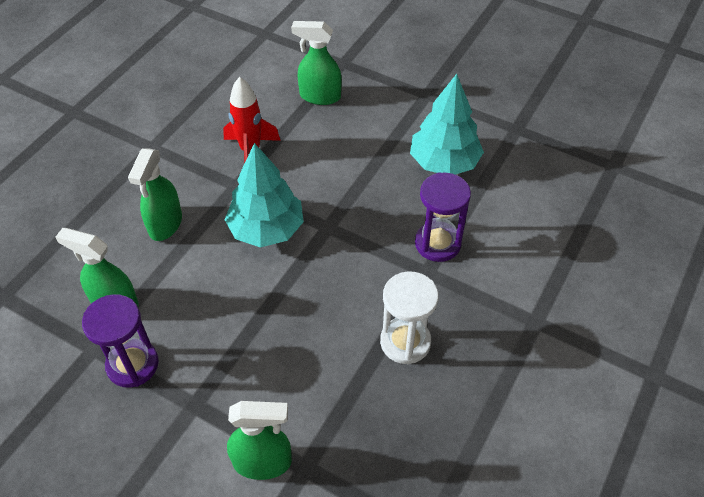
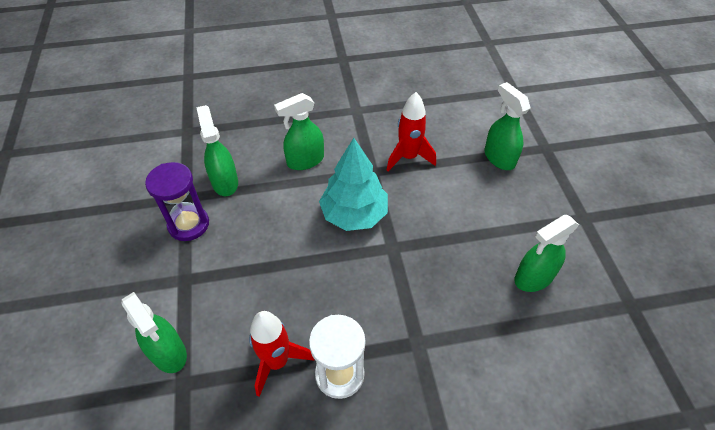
camera: 50 degrees right, 0 degrees up
(353, 380) = (277, 362): none -> red rocket
(437, 243) = (451, 330): purple hourglass -> none
(444, 162) = (533, 278): turquoise tree -> green spray bottle

